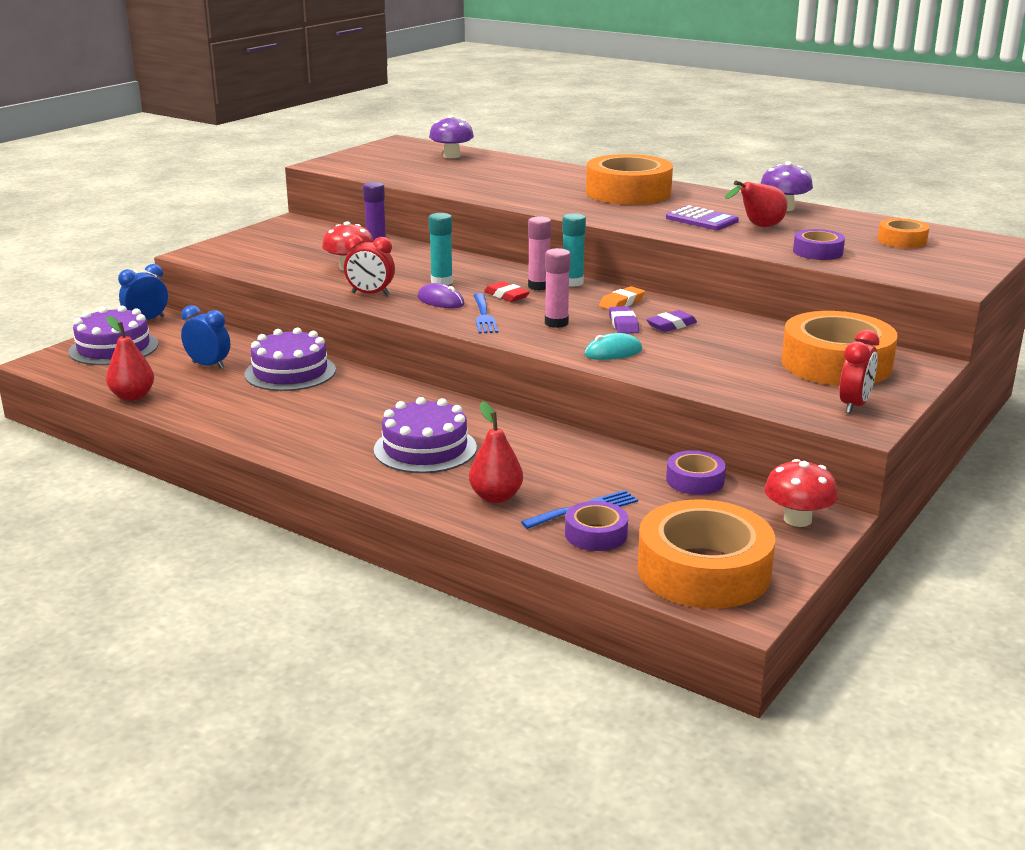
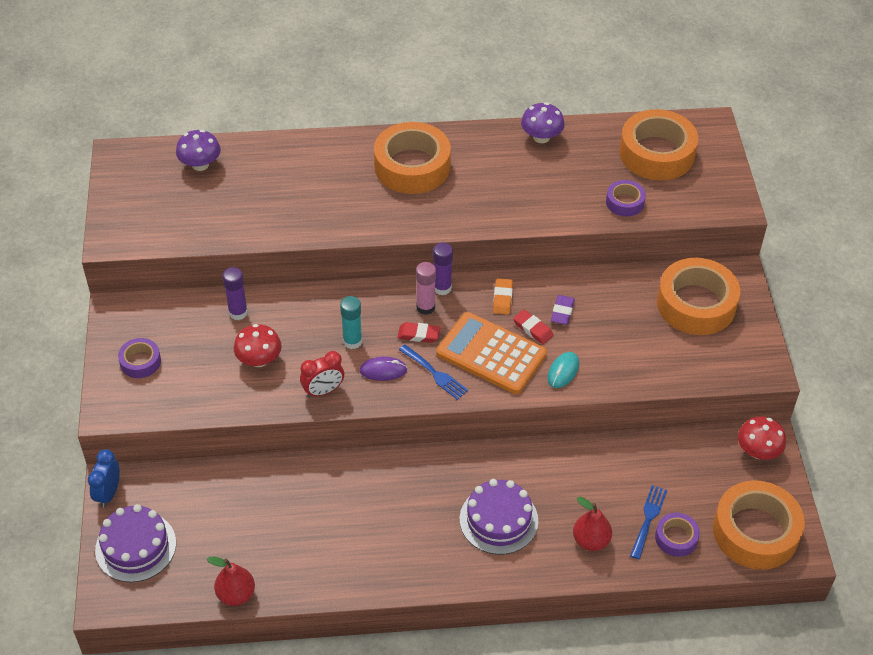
camera: 40 degrees left, 25 degrees up
(208, 365) = (240, 521): blue clock -> none
(290, 372) = (309, 491): purple cake -> none
(556, 323) = (491, 354): pink glue stick -> orange calculator
(572, 283) = (442, 288): turquoise glue stick -> purple glue stick
(623, 324) = (533, 329): purple eraser -> red eraser
(695, 480) = (676, 448): purple tape -> purple tape (140, 362)
(702, 220) = (508, 189): purple calculator -> none
(758, 227) = (554, 181): red pear -> none
(854, 405) = (745, 350): red clock -> none
(902, 240) = (656, 153): orange tape -> orange tape, size x2.02

